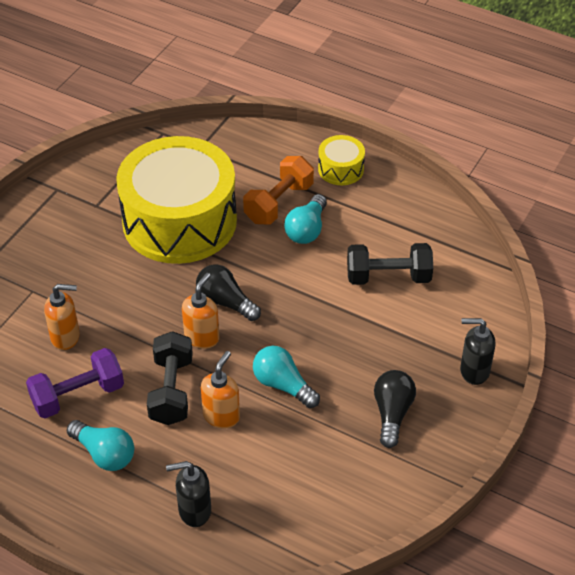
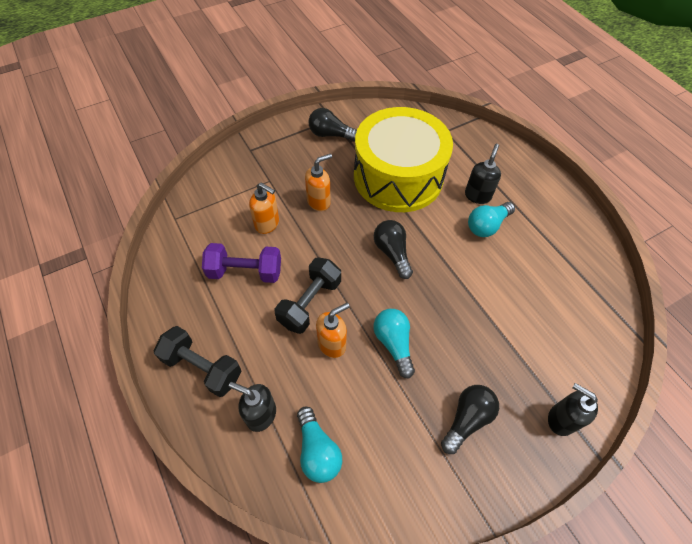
camera: 30 degrees right, 10 degrees up
(68, 208) = (330, 134): none -> black light bulb
(104, 454) = (231, 327): turquoise light bulb -> turquoise light bulb (317, 451)
(202, 337) = (358, 272): orange soap dispenser -> orange soap dispenser (319, 201)
(278, 203) = (477, 195): orange dumbbell -> black soap dispenser
(341, 169) = (540, 190): yellow drum -> none
(388, 277) = (531, 295): black dumbbell -> black dumbbell (202, 367)

